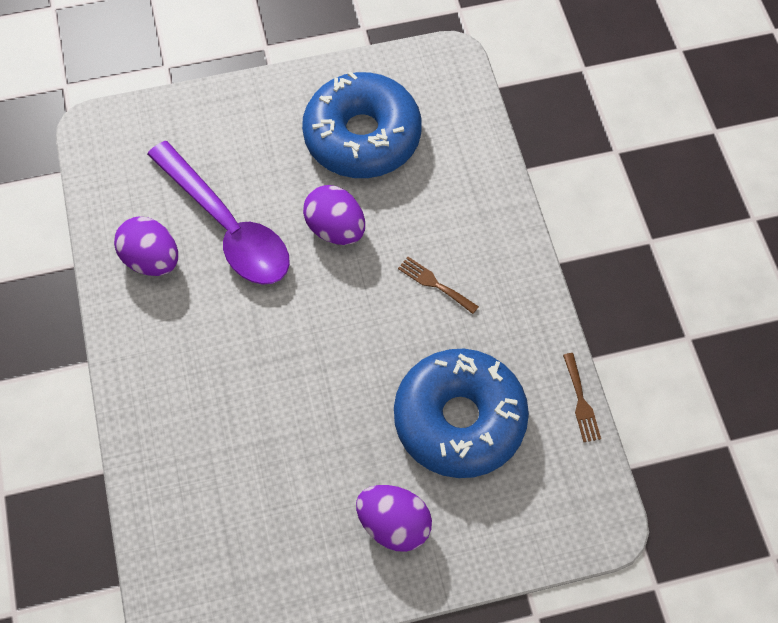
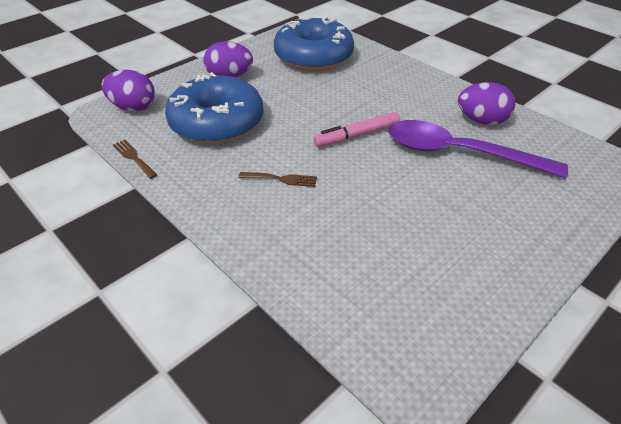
camera: 150 degrees right, 20 degrees down
(310, 309) = (357, 135): none -> pink marker
(335, 229) = (384, 182): purple egg -> purple egg (133, 107)
(362, 136) = (430, 255): blue donut -> blue donut (313, 57)

